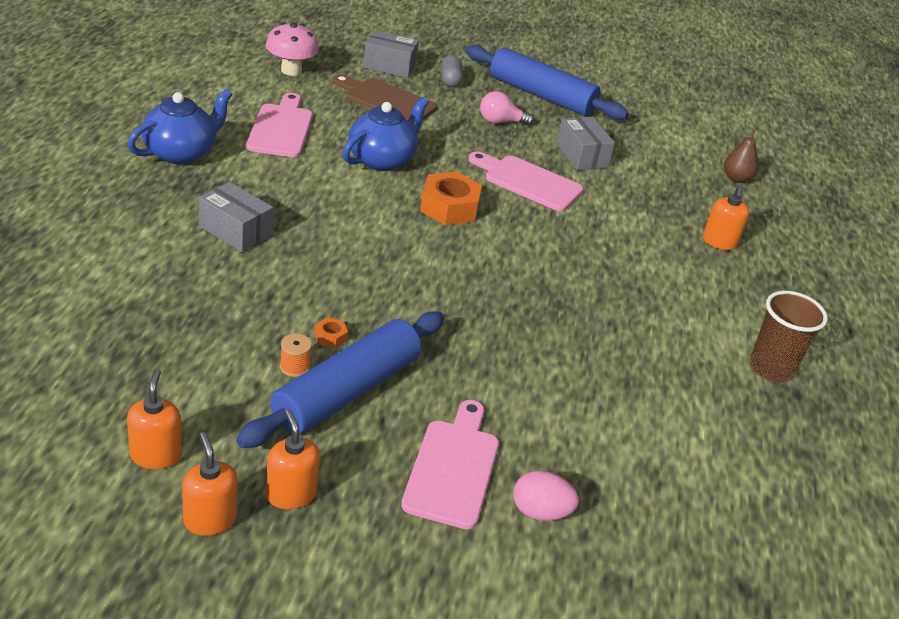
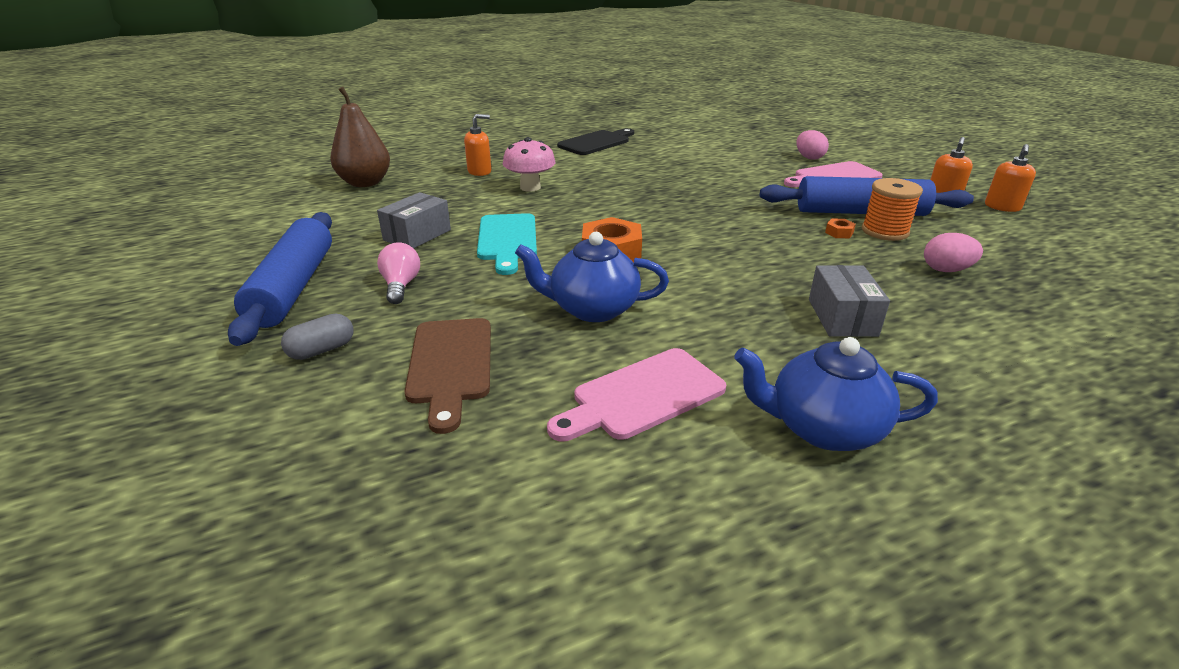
camera: 120 degrees left, 5 degrees down
(156, 455) = (1025, 234): orange soap dispenser -> none
(200, 332) = (946, 270): none -> pink egg
(291, 70) = (468, 489): pink mushroom -> pink mushroom (530, 187)
(295, 367) = (884, 231): orange spool -> orange spool, size x1.88
(389, 66) = (330, 412): grey box -> none
(500, 122) = (401, 286): pink light bulb -> pink light bulb turned 150 degrees counterclockwise
(528, 182) = (507, 240): pink cutting board -> turquoise cutting board
(736, 178) = (365, 183): brown pear -> brown pear, size x1.77
(771, 369) = (596, 142): brown cup -> black cutting board

